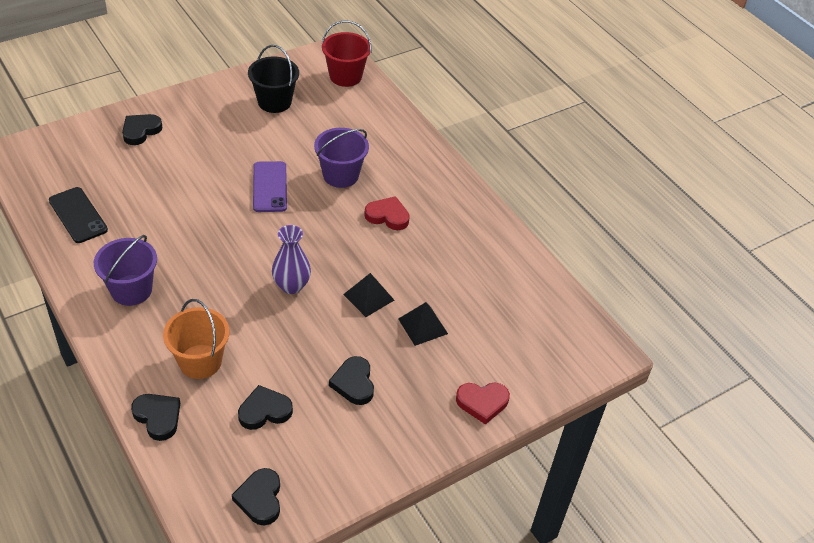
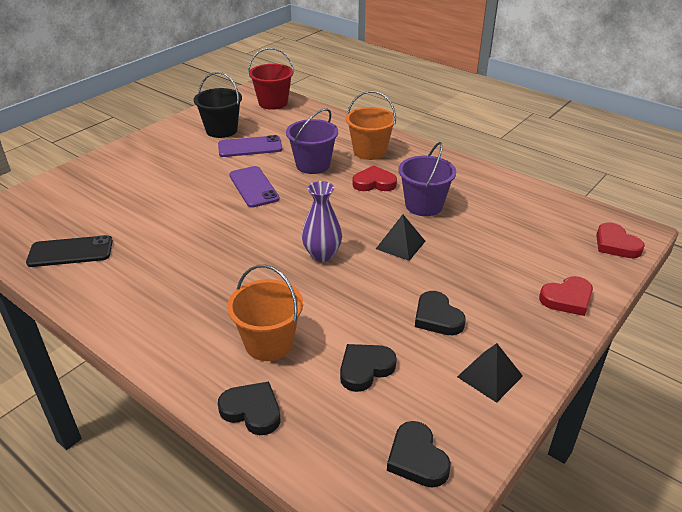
camera: 15 degrees left, 10 degrees down
(78, 215) = (70, 252): black phone -> black phone turned 45 degrees counterclockwise
(131, 290) = (159, 300): purple bucket -> purple bucket (423, 205)
(140, 131) = (105, 175): black heart -> none
(291, 133) = (250, 147): none -> purple phone
(407, 173) = (369, 151): none -> orange bucket
(423, 326) = (466, 254): black pyramid -> black pyramid (489, 376)
(574, 361) = (616, 244): none -> red heart

